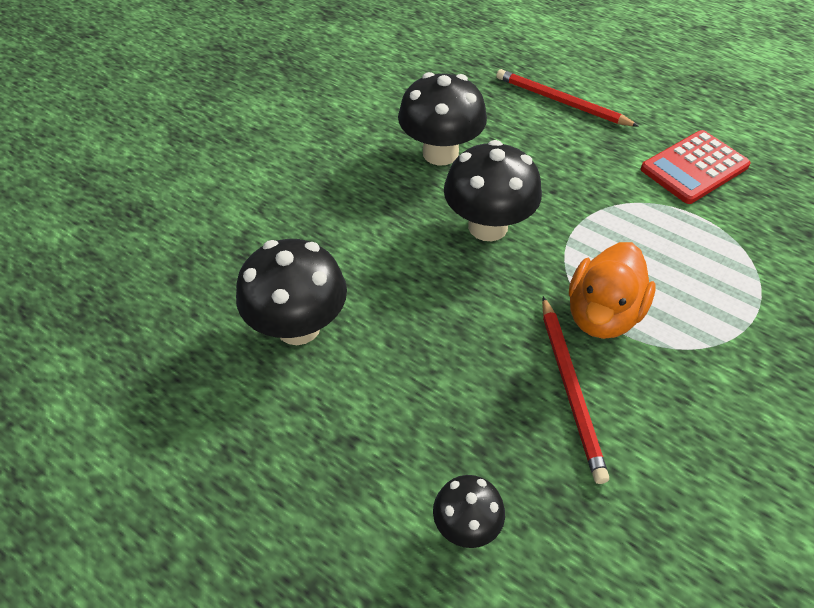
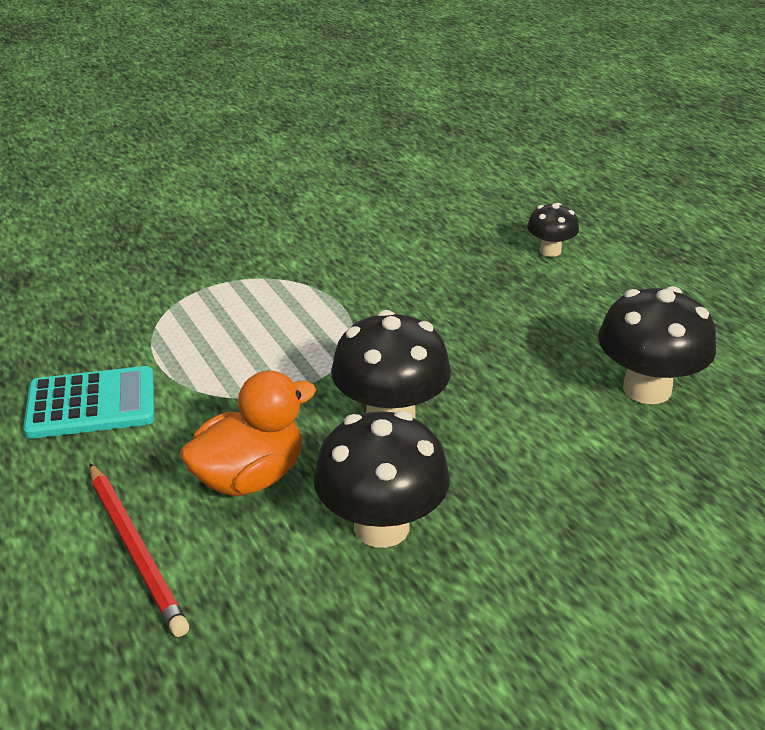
camera: 155 degrees left, 15 degrees down
(570, 388) = (419, 287): red pencil -> none
(602, 314) = (345, 318): orange duck -> orange duck (250, 477)
(694, 168) = (91, 404): red calculator -> turquoise calculator

